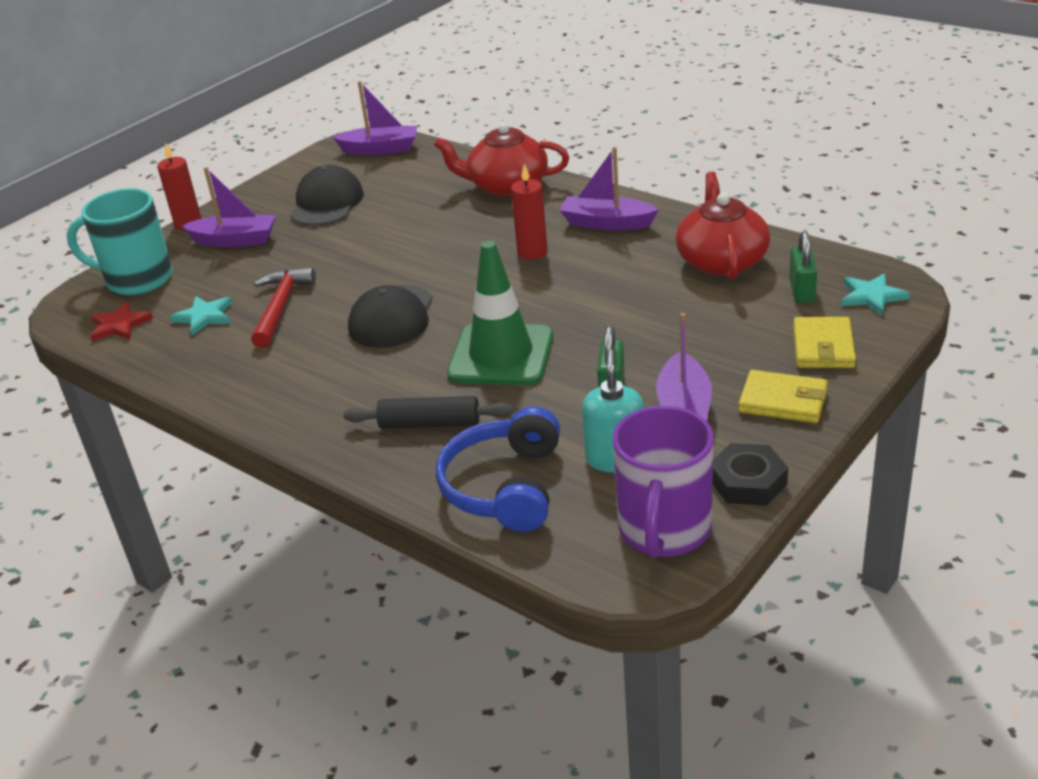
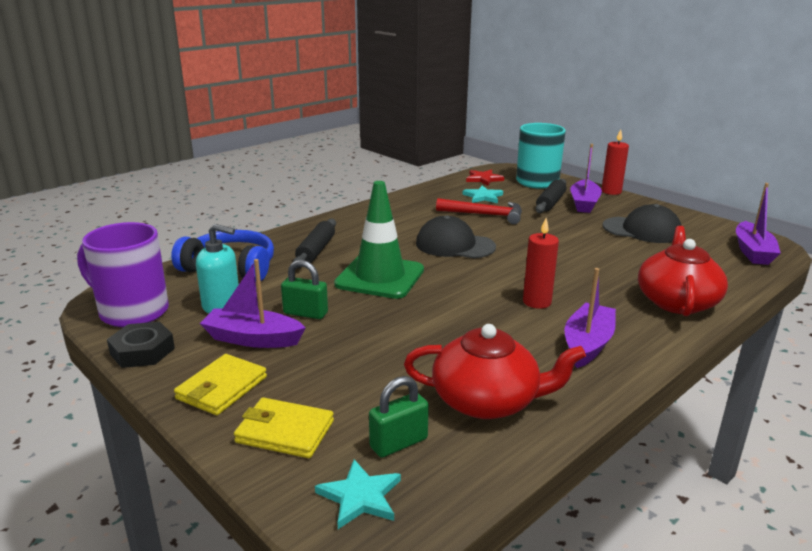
camera: 95 degrees right, 10 degrees down
(231, 263) = (550, 202): none -> black rolling pin
(802, 291) = (398, 443): green padlock -> green padlock turned 45 degrees counterclockwise

